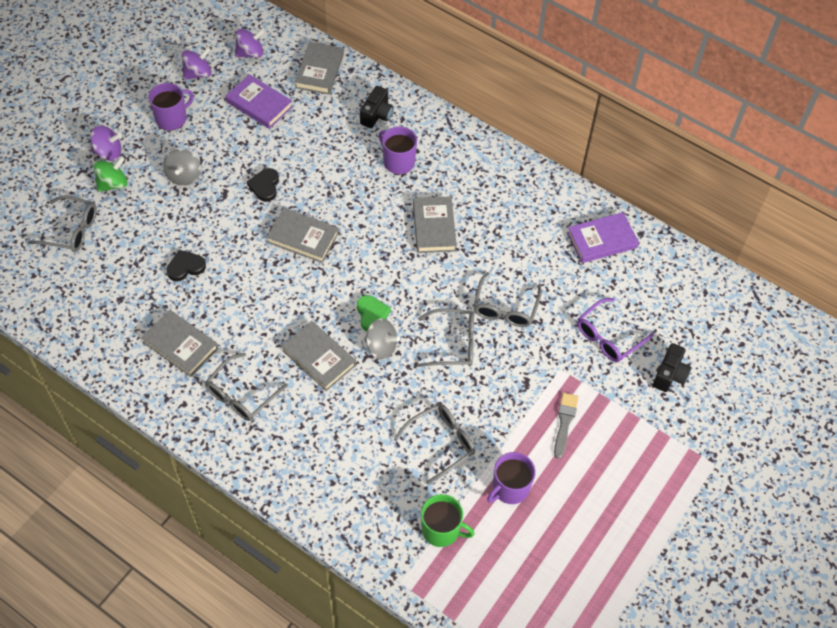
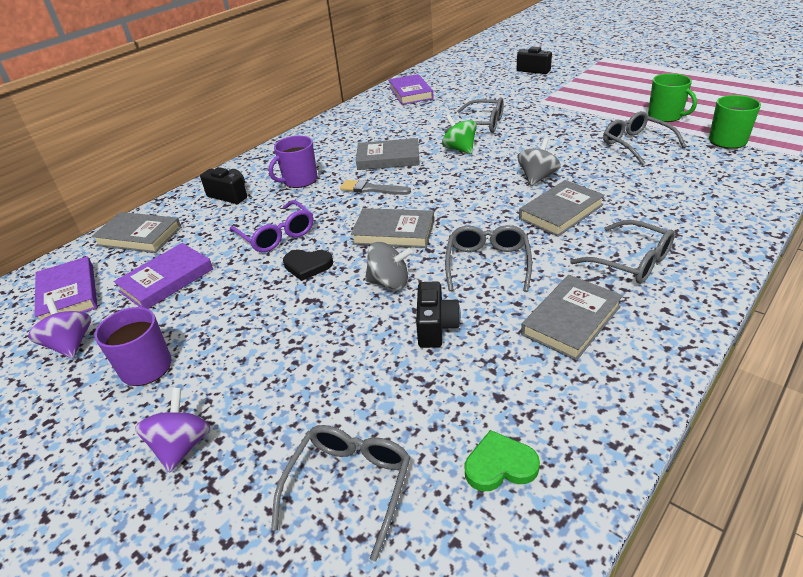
camera: 80 degrees left, 20 degrees down
(113, 184) = (256, 431): green spinning top -> green spinning top (459, 149)
(184, 176) = (267, 343): grey spinning top -> grey spinning top (389, 282)
(185, 267) = (436, 327): black heart -> black camera
(250, 53) = (68, 294): purple spinning top -> purple book
(303, 238) = (394, 232): grey book -> grey book turned 75 degrees clockwise
(372, 314) = (497, 184): green heart -> green heart (500, 465)
(453, 344) = (525, 144): grey glasses -> grey glasses (487, 263)
(509, 488) = (665, 116): purple mug -> green mug
(564, 422) = (590, 99): grey brush -> grey brush (372, 189)
(608, 337) = (504, 88): purple glasses -> purple glasses (277, 235)

